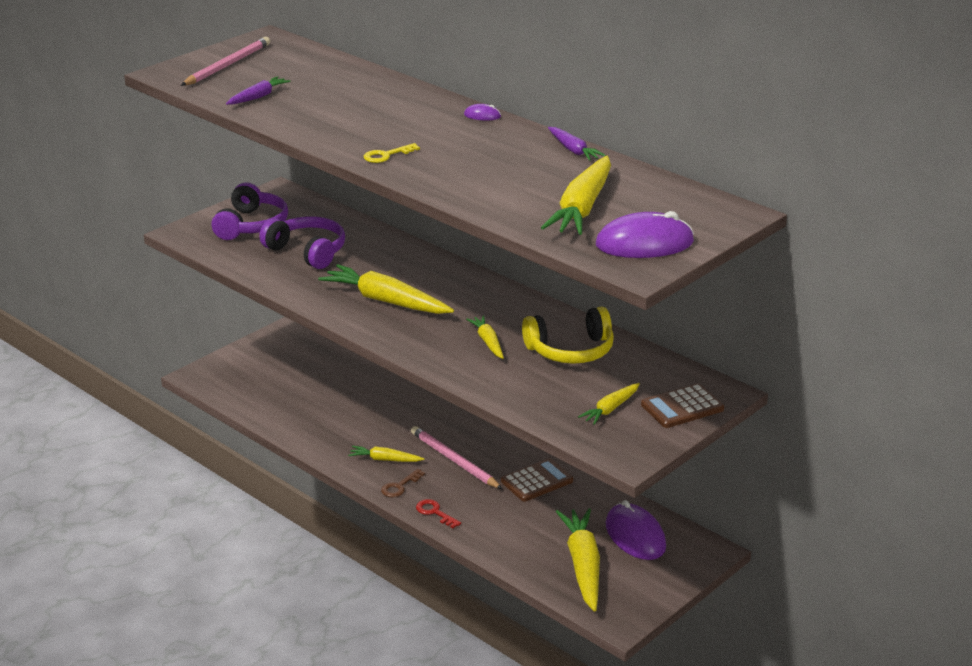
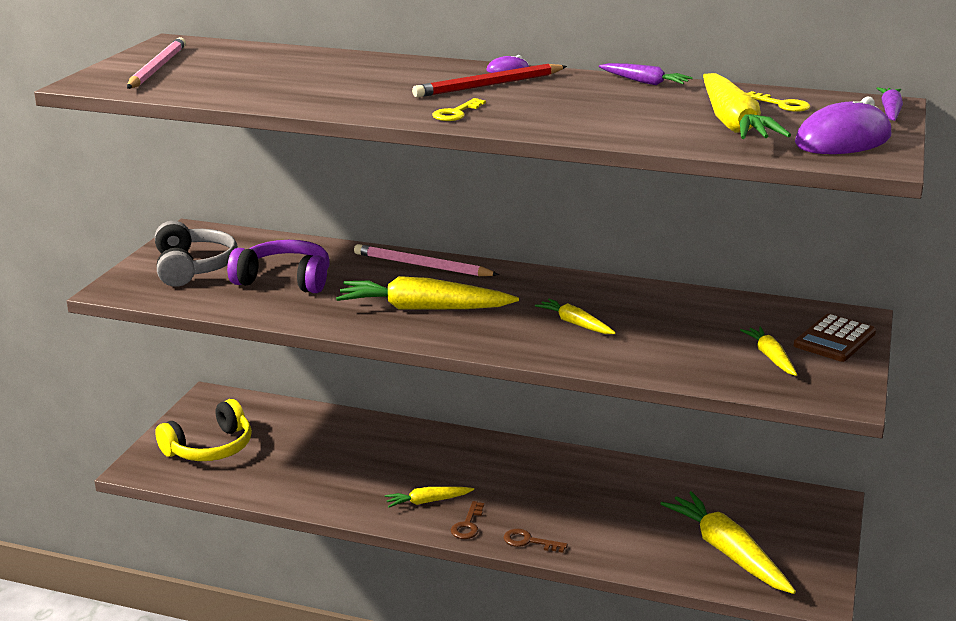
camera: 25 degrees left, 5 degrees down
(251, 225) = (193, 267): purple headphones -> grey headphones
(258, 97) = (232, 88): purple carrot -> purple carrot (890, 111)
(435, 512) = (529, 541): red key -> brown key
(447, 130) = (489, 85): none -> red pencil
(454, 460) = (501, 483): pink pencil -> pink pencil (422, 265)
(536, 481) = (603, 481): brown calculator -> none
(571, 351) = (667, 313): yellow headphones -> yellow headphones (210, 448)
(610, 409) = (770, 357): yellow carrot -> yellow carrot turned 150 degrees clockwise
(635, 535) = (747, 507): purple mouse -> none
(650, 197) = (781, 104): none -> yellow key

